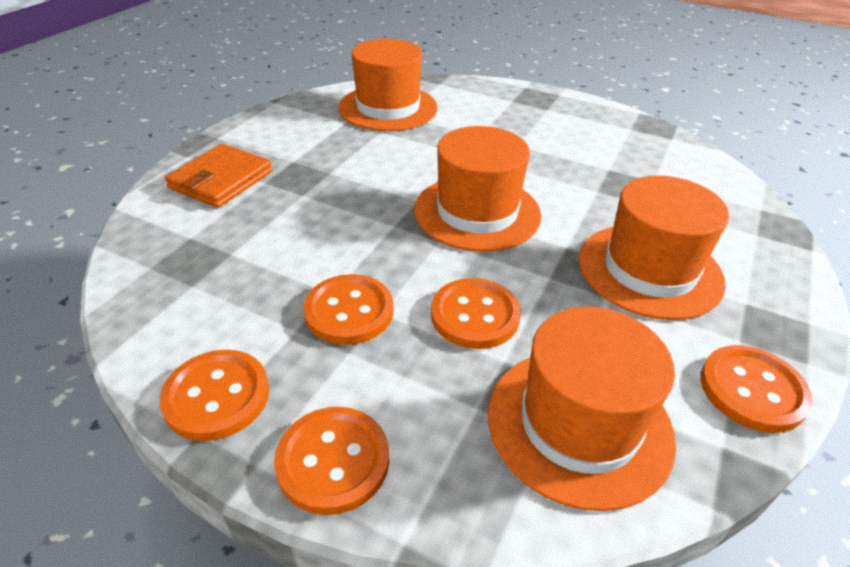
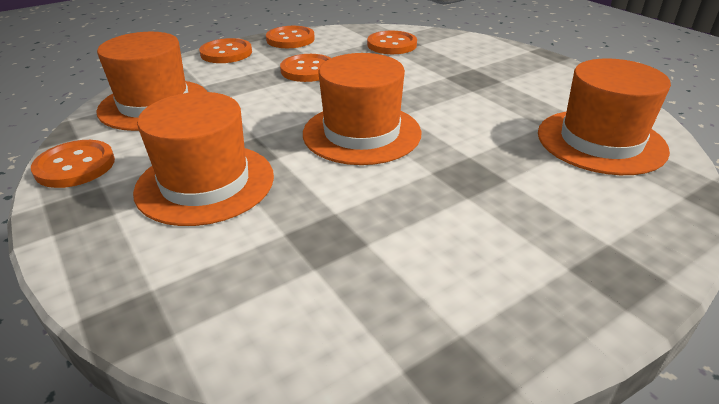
camera: 120 degrees right, 5 degrees down
(221, 180) = (485, 56): orange wallet -> none
(475, 315) = (259, 100): orange button -> orange button (392, 45)

